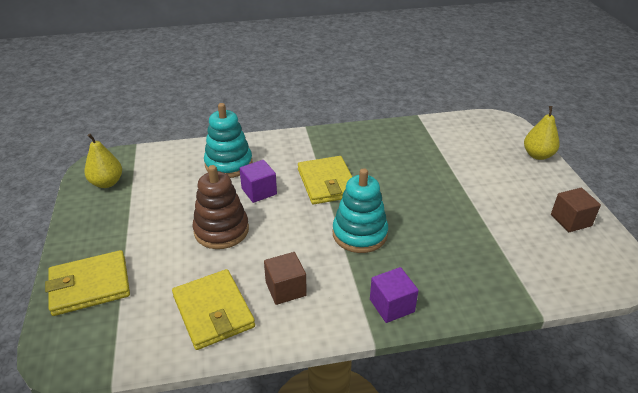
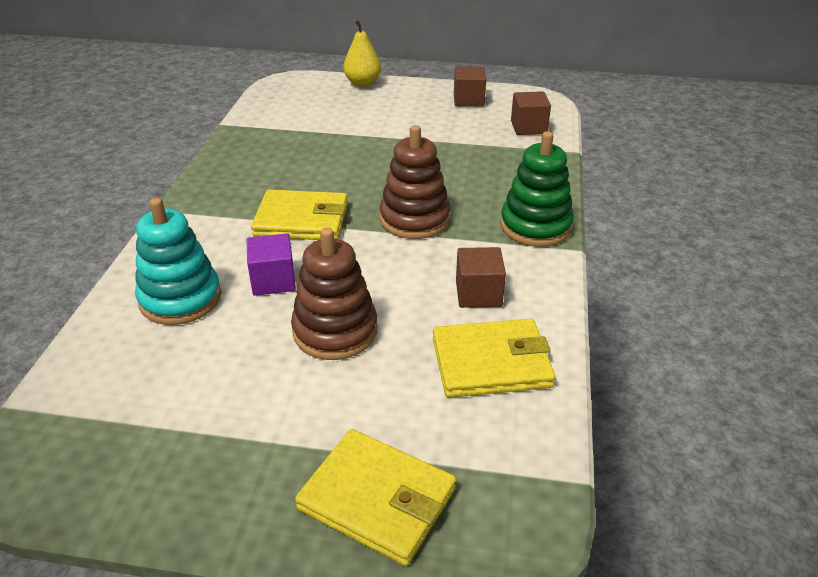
camera: 70 degrees left, 0 degrees up
(90, 285) = (377, 499): yellow wallet -> yellow wallet turned 60 degrees counterclockwise
(107, 183) = (100, 460): yellow pear -> none
(359, 234) = (414, 219): turquoise stacking toy -> brown stacking toy
(392, 305) = (535, 226): purple cube -> green stacking toy
(557, 270) = (528, 127): none -> brown cube

